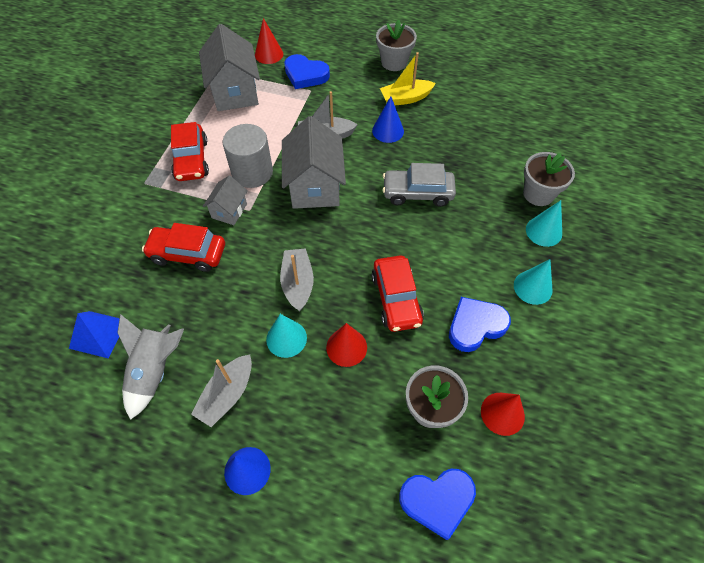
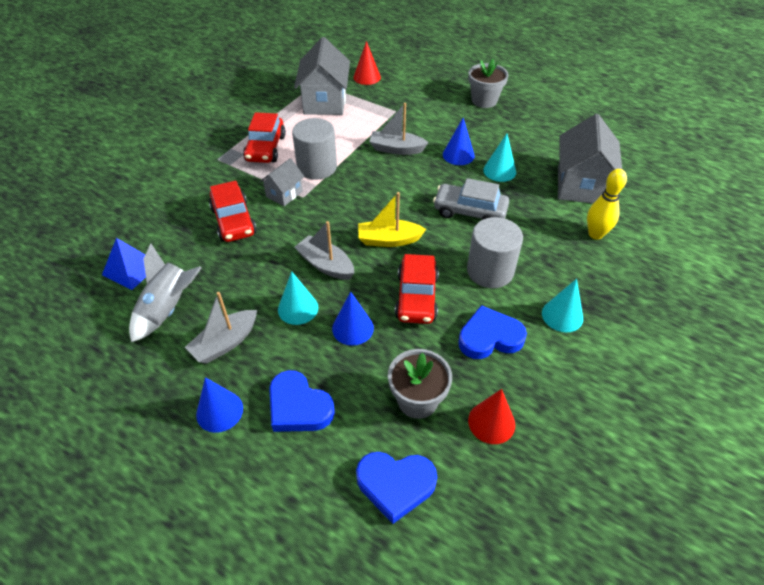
camera: 15 degrees right, 10 degrees down
(188, 254) = (234, 221): red car -> red car turned 135 degrees counterclockwise
(298, 283) = (325, 265): grey boat -> grey boat turned 60 degrees counterclockwise
(305, 75) = (395, 98): blue heart -> blue heart (298, 406)
(315, 186) = (371, 189): grey house -> grey house (580, 185)
(346, 347) = (352, 328): red cone -> blue cone
(405, 98) = (485, 131): yellow boat -> yellow boat (388, 240)
(455, 255) = (490, 271): none -> grey cylinder
(538, 194) = (595, 234): grey flower pot -> yellow bowling pin
(543, 231) = (590, 268): turquoise cone -> turquoise cone (499, 171)

